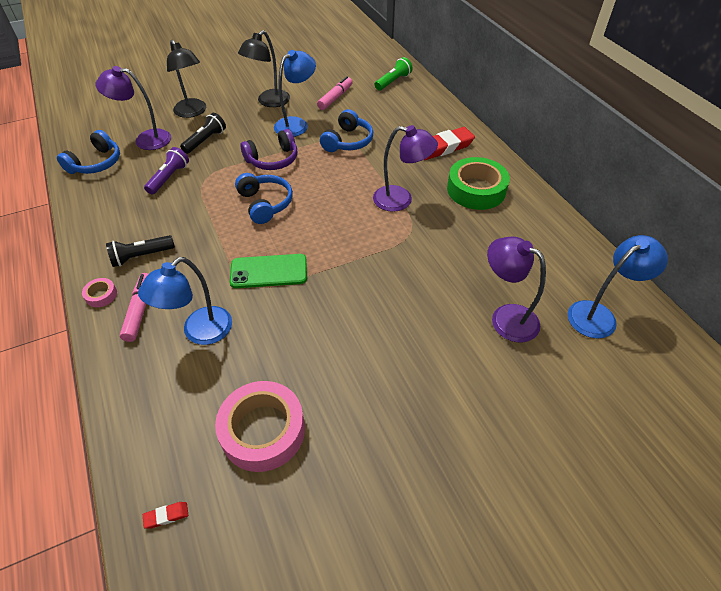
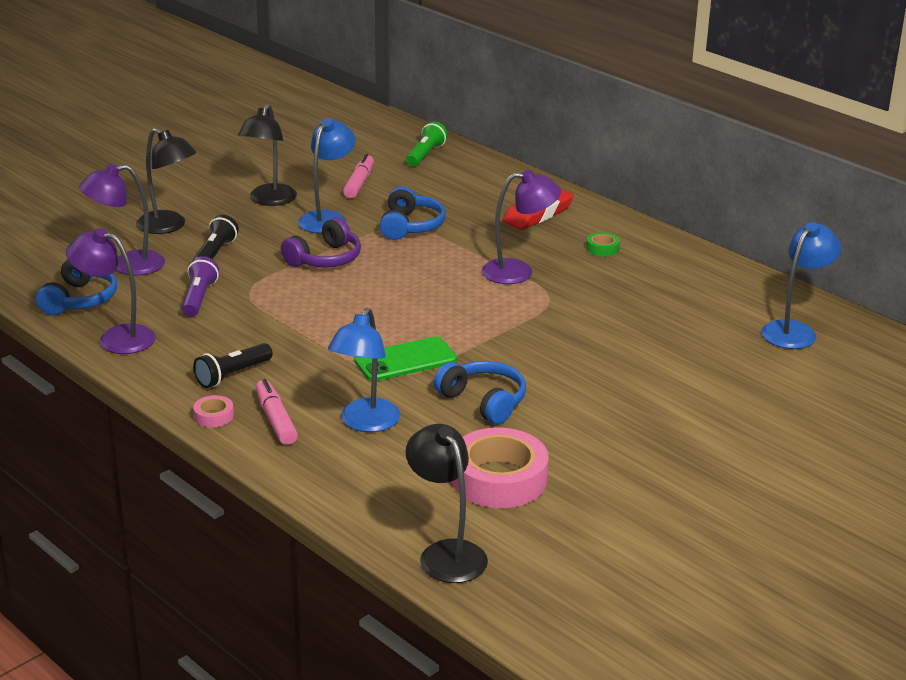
camera: 20 degrees left, 20 degrees down
(166, 516) = (446, 553): red eraser -> black lamp
(265, 204) = (350, 302): blue headphones -> blue headphones (484, 401)
(476, 190) = (602, 248): green tape -> green tape, size x0.43
(506, 317) = (699, 350): purple lamp -> purple lamp (116, 338)

